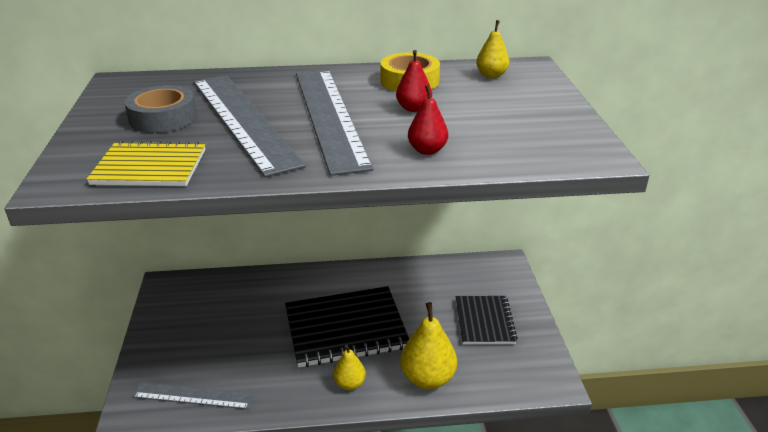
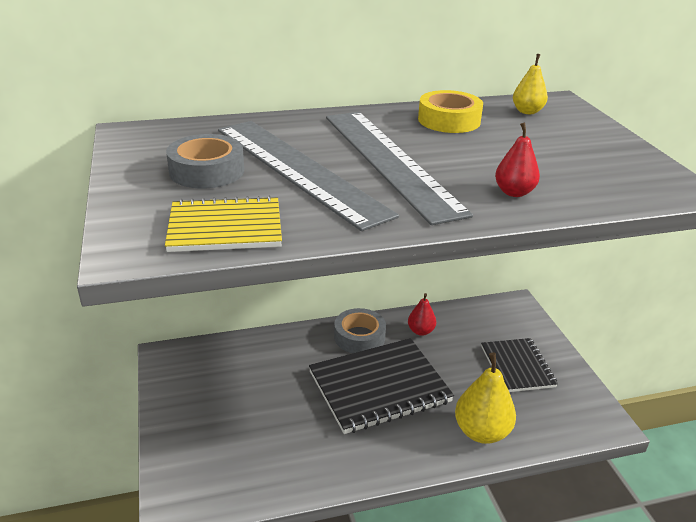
camera: 10 degrees left, 0 degrees up
(193, 396) = (239, 478): grey ruler -> none
(343, 281) = (359, 337): none -> grey tape
(349, 384) = (403, 446): yellow pear -> none
(413, 108) = (471, 149): red pear -> red pear (420, 331)

